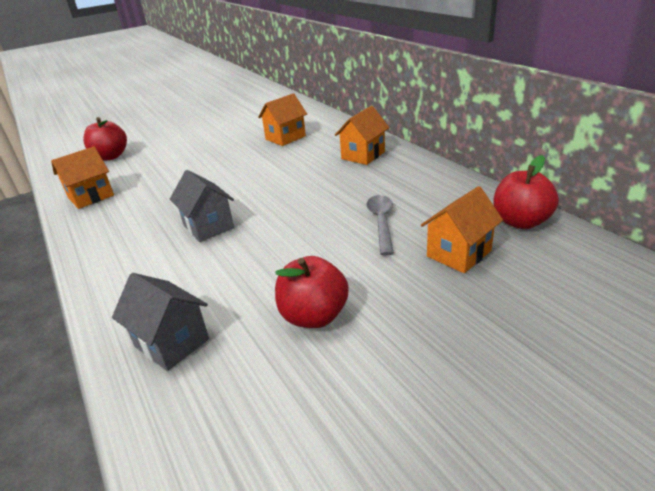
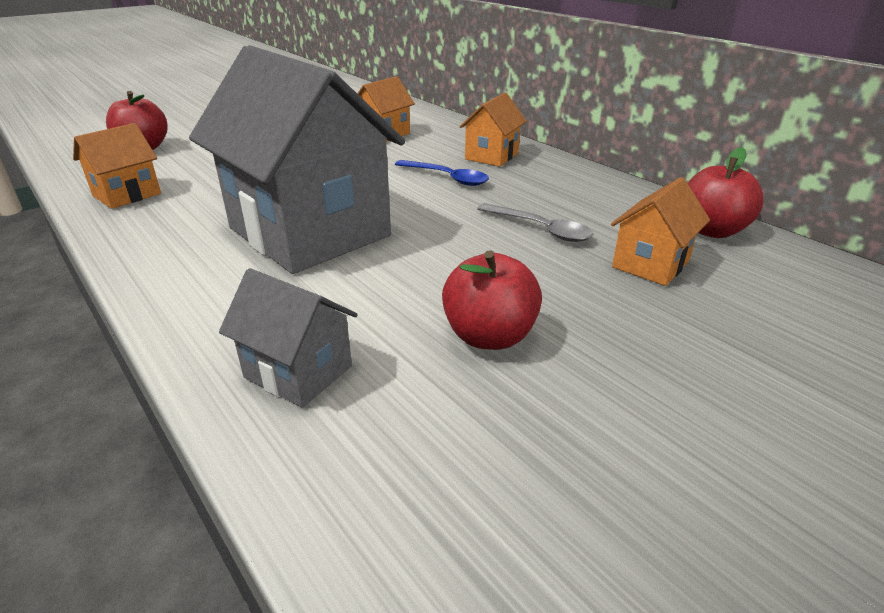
camera: 10 degrees left, 0 degrees up
(208, 226) = (309, 232): grey house -> grey house, size x2.22
(323, 176) = (447, 178): none -> blue spoon
(381, 222) = (541, 229): grey spoon -> grey spoon turned 135 degrees clockwise

